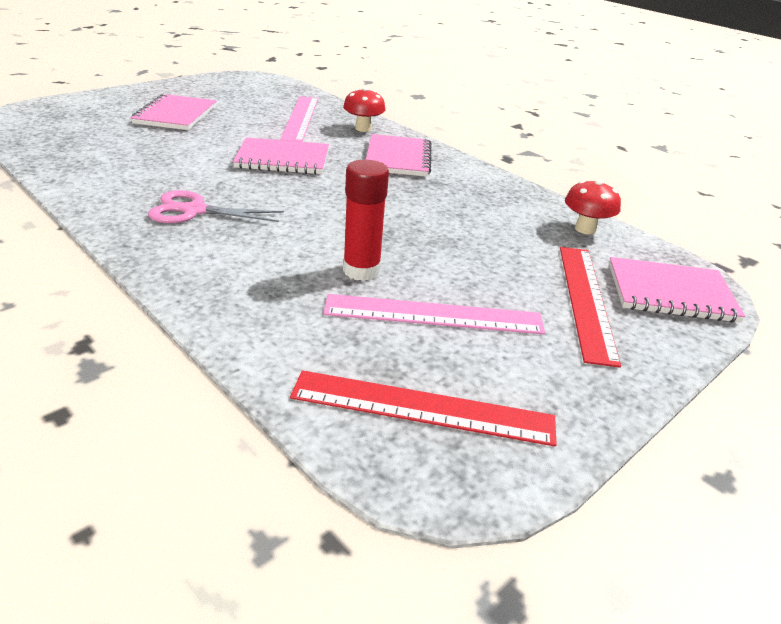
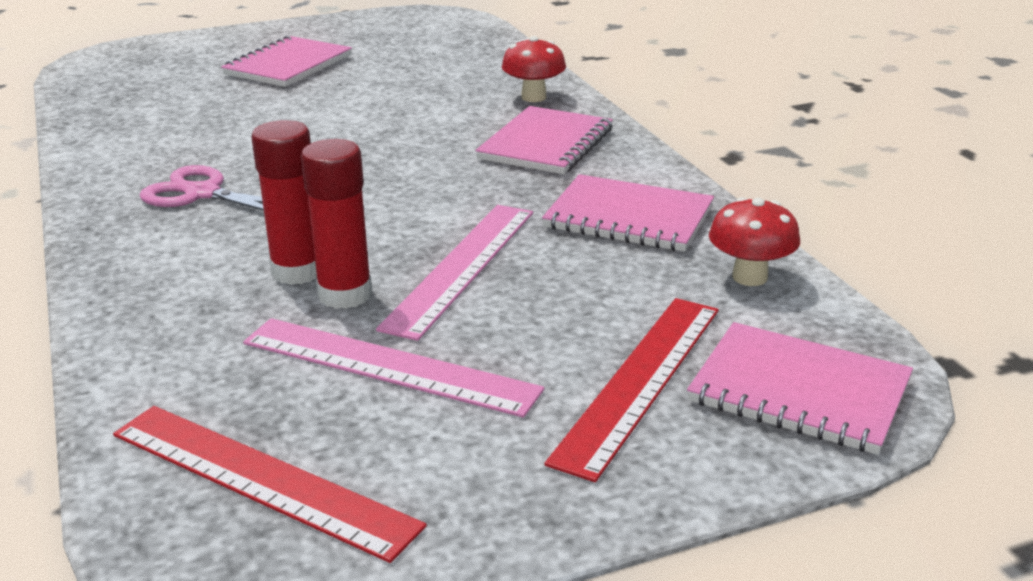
camera: 25 degrees right, 5 degrees down
(283, 159) = (376, 134): pink notebook -> pink notebook (628, 217)
(300, 118) = (454, 77): pink ruler -> pink ruler (461, 267)
(314, 258) = (297, 271): none -> red glue stick

